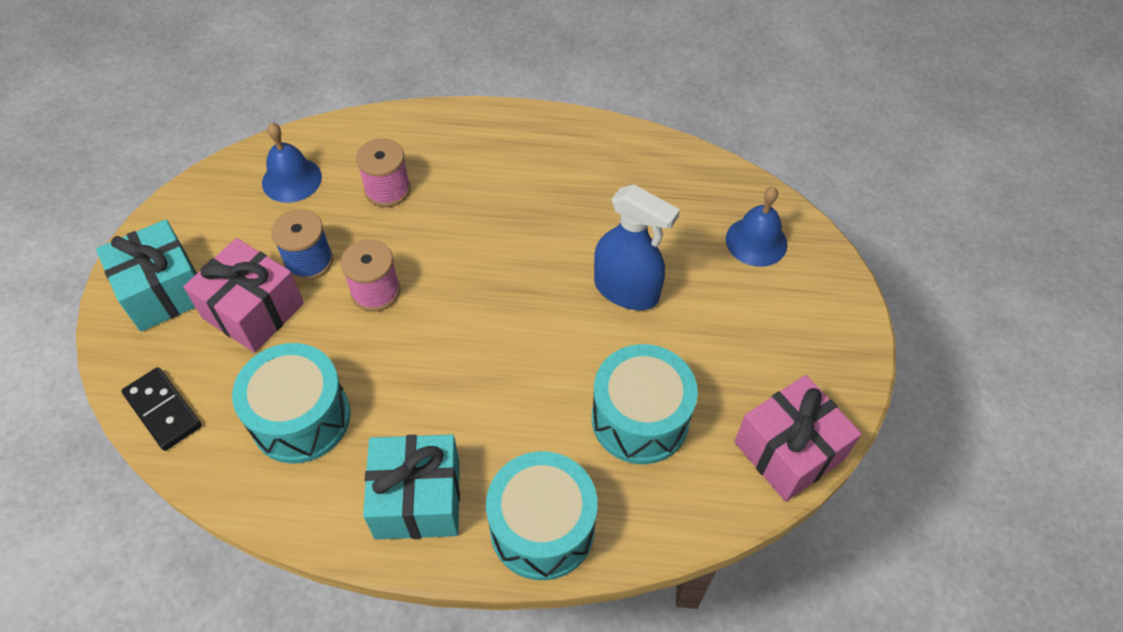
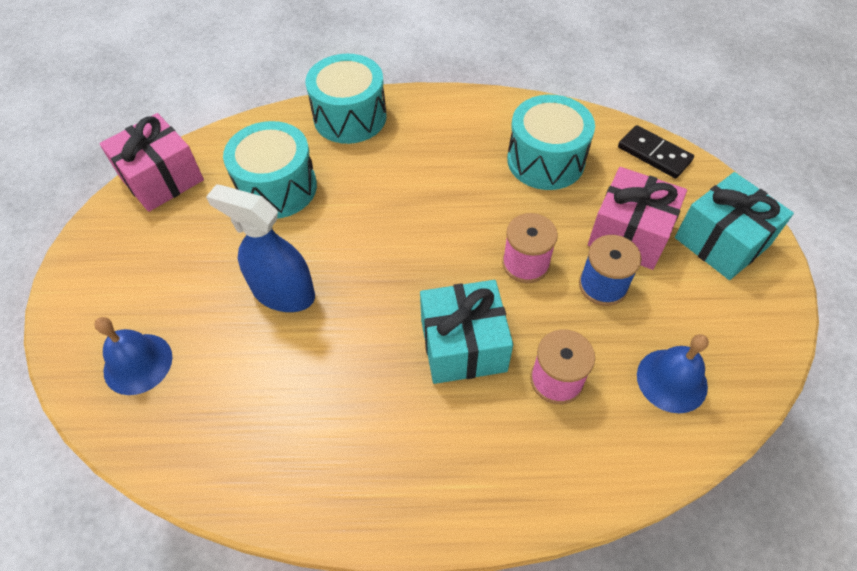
camera: 175 degrees right, 0 degrees up
(418, 499) = (440, 123): turquoise gift -> turquoise gift (463, 345)

